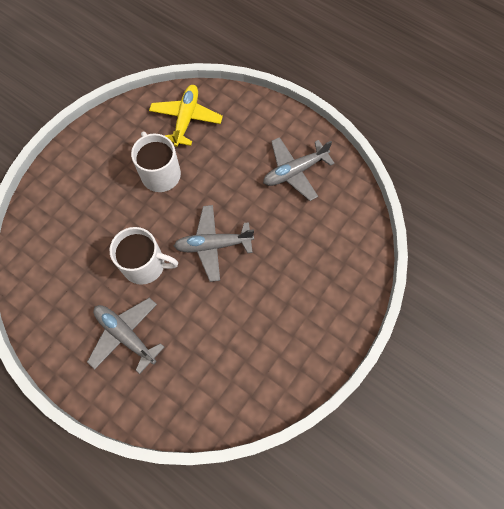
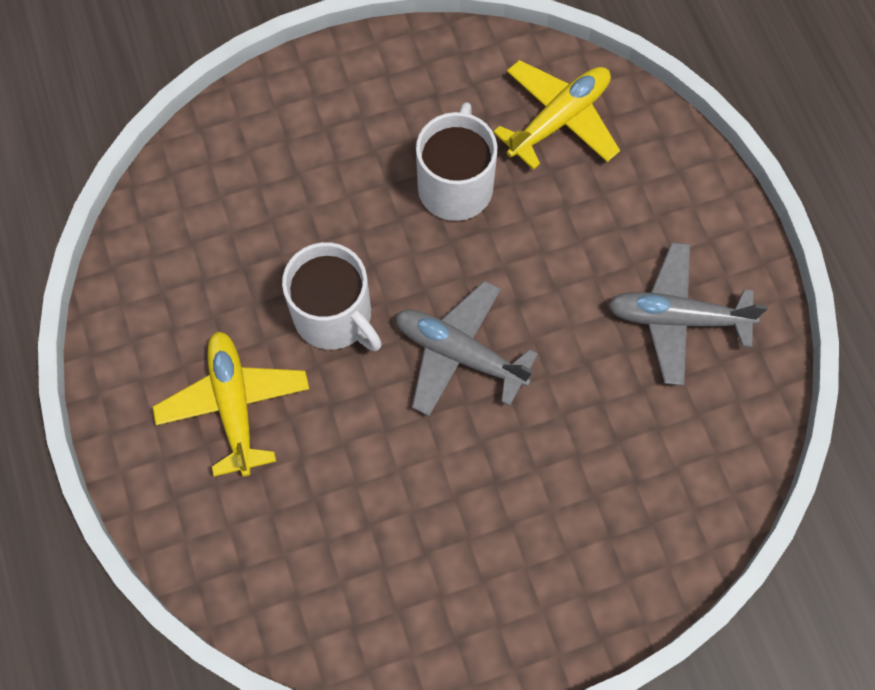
camera: 35 degrees right, 0 degrees up
(126, 335) = (234, 405): grey plane -> yellow plane

